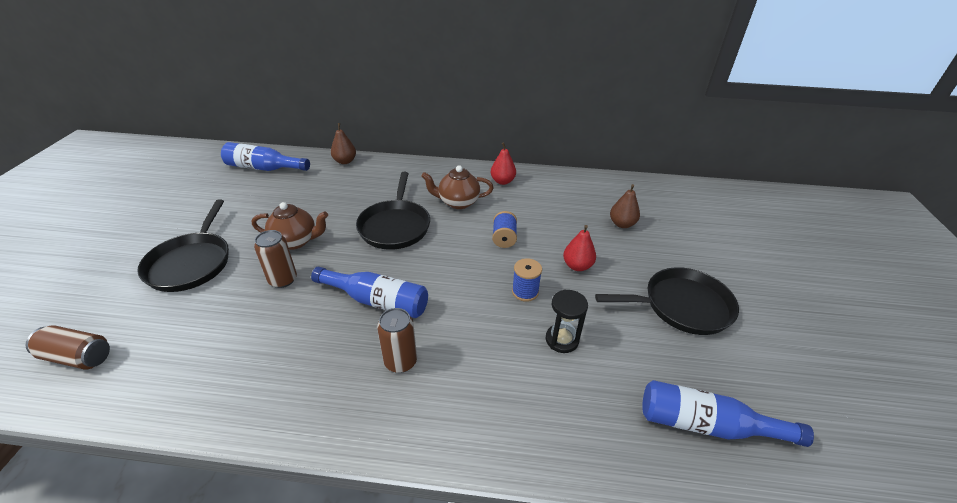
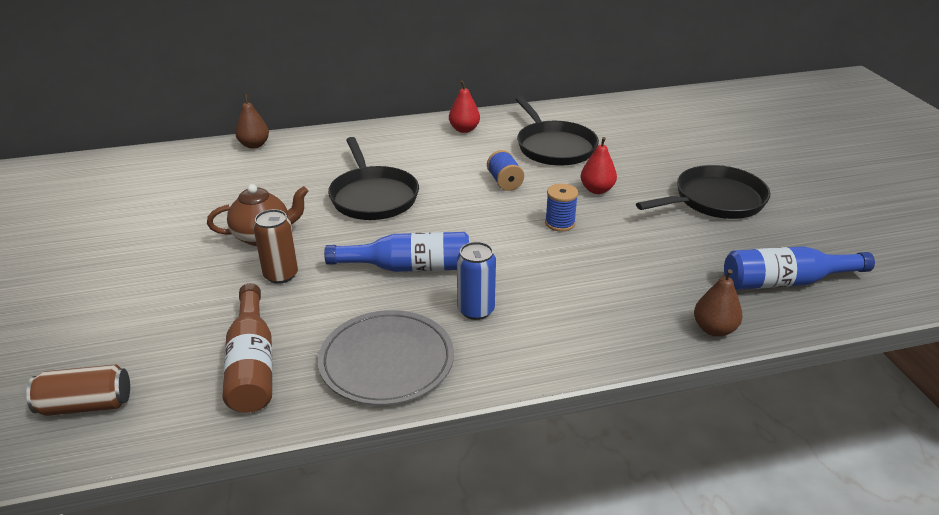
camera: 20 degrees left, 5 degrees down
(191, 263) = (146, 286): black pan -> black pan (554, 147)
(205, 358) = (252, 364): none -> brown bottle
(264, 168) = (149, 172): blue bottle -> none
(298, 391) = (386, 361): none -> grey plate
(400, 361) = (476, 310): brown can -> blue can
(458, 202) = (428, 159): brown teapot -> none
(562, 340) = (622, 253): black hourglass -> none
(622, 224) = (617, 144): brown pear -> brown pear (714, 329)

